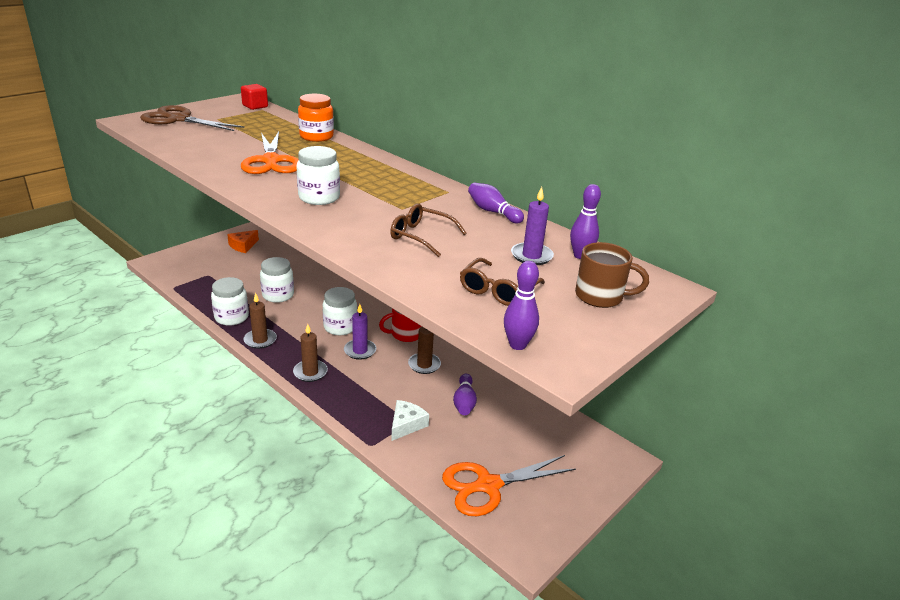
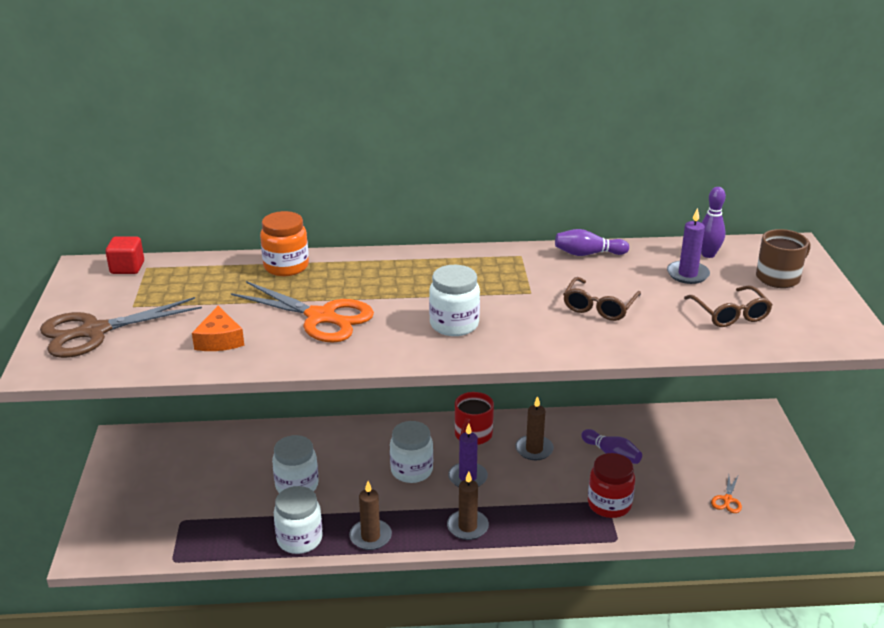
camera: 45 degrees left, 0 degrees up
(243, 246) = (149, 465): orange cheese -> orange cheese (219, 340)
(406, 424) = (609, 504): white cheese -> red jar
(421, 236) = (599, 307): brown glasses -> brown glasses turned 45 degrees counterclockwise
(487, 485) = (727, 500): orange scissors -> orange scissors, size x0.44
(517, 345) = (818, 342): purple bowling pin -> none

